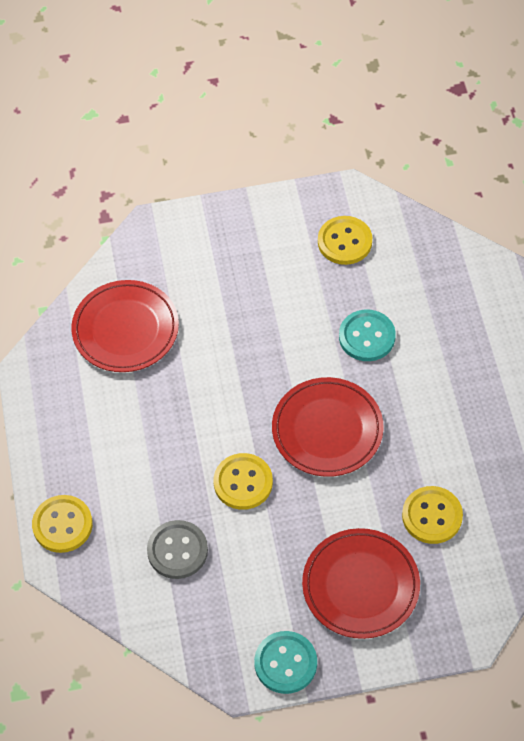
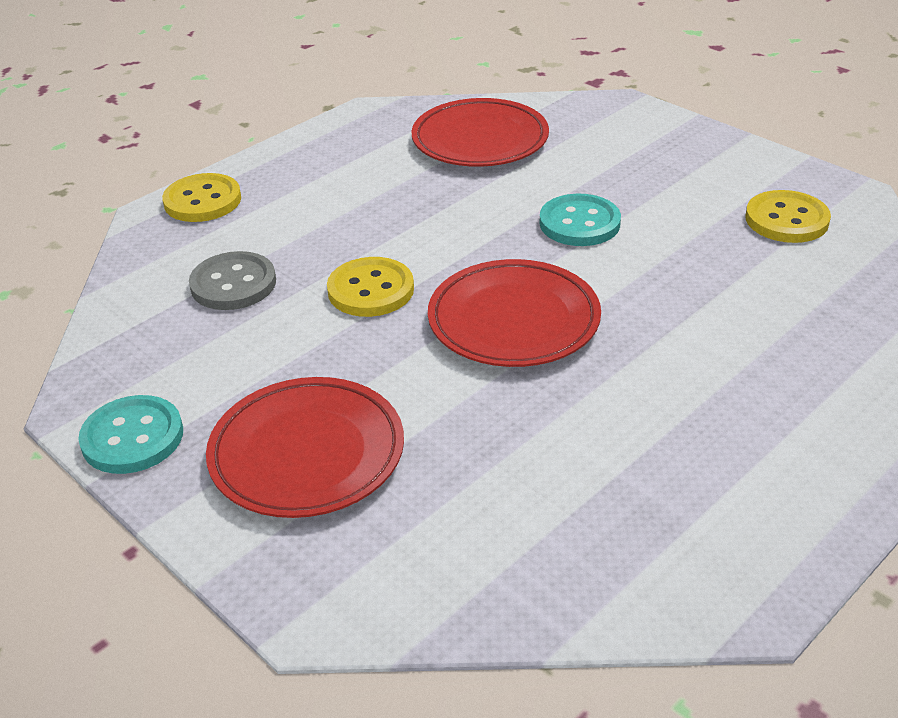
camera: 55 degrees right, 20 degrees down
(367, 337) = (683, 292): turquoise button -> turquoise button (579, 223)
(432, 516) = (483, 472): yellow button -> none

